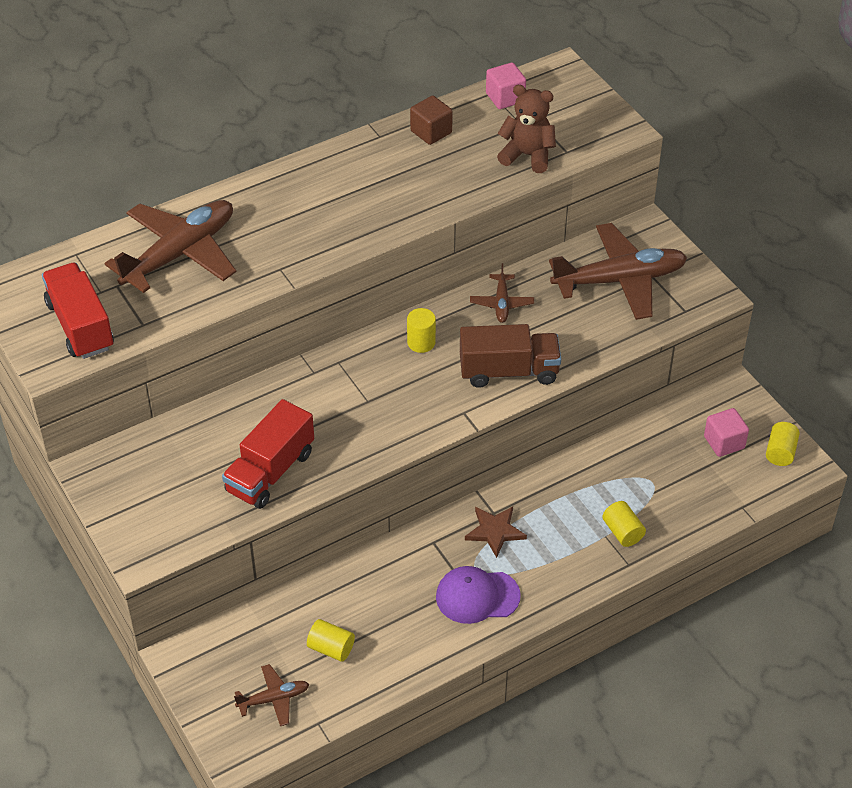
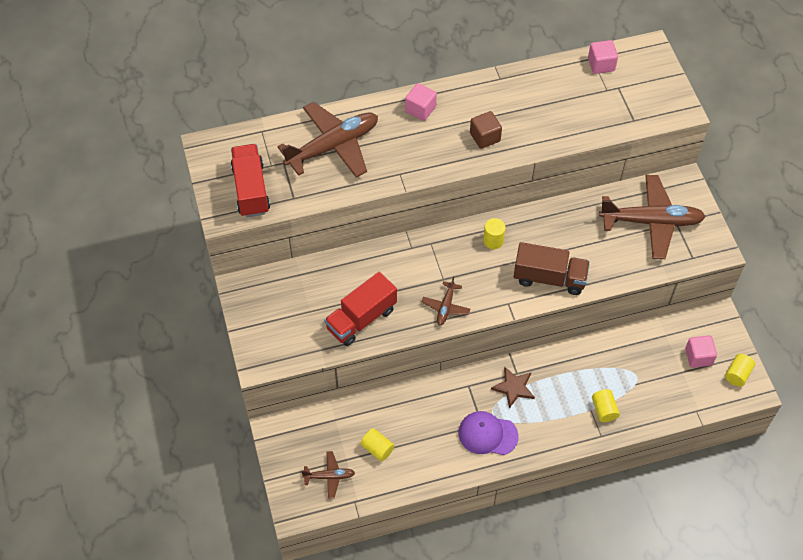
camera: 15 degrees right, 10 degrees up
(285, 189) = (420, 109): none -> pink cube
(431, 132) = (538, 83): brown cube -> brown cube (485, 137)
(501, 303) = (559, 222): brown plane -> brown plane (446, 307)
(527, 155) = (603, 117): brown teddy bear -> none

